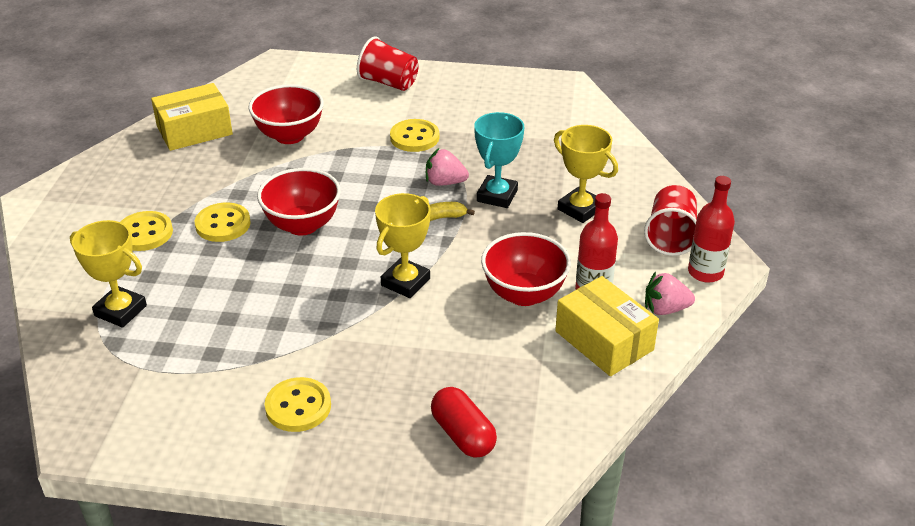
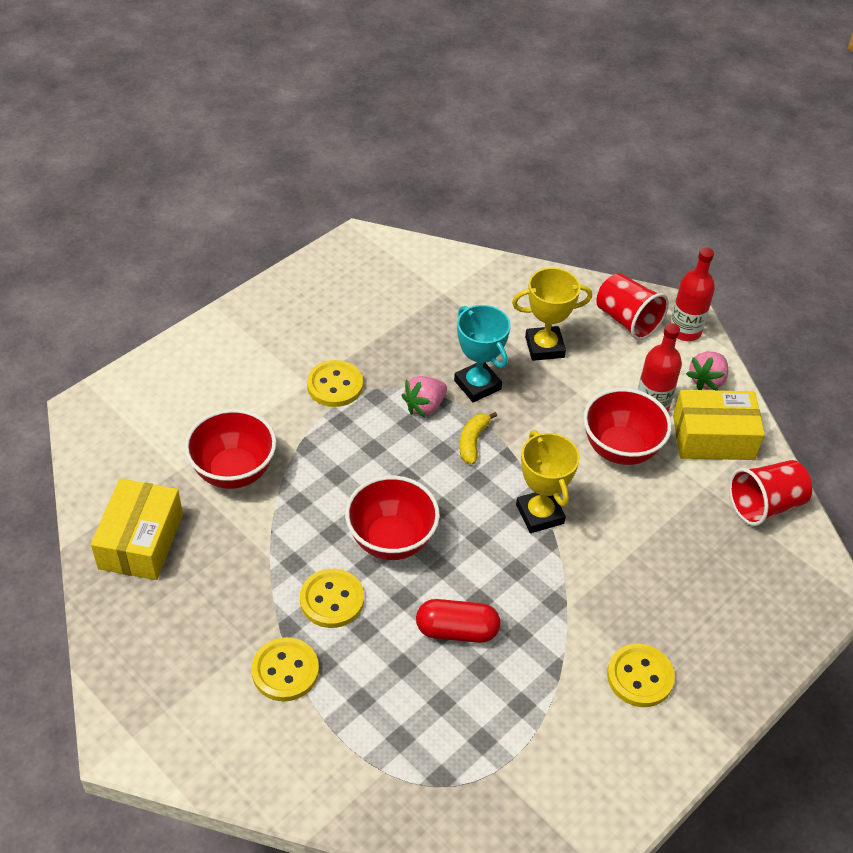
camera: 55 degrees left, 10 degrees up
(120, 311) = (395, 749): yellow trophy -> none
(388, 83) = (223, 350): red cup -> red cup (765, 505)
(463, 435) = (752, 586): red capsule -> red capsule (457, 630)

